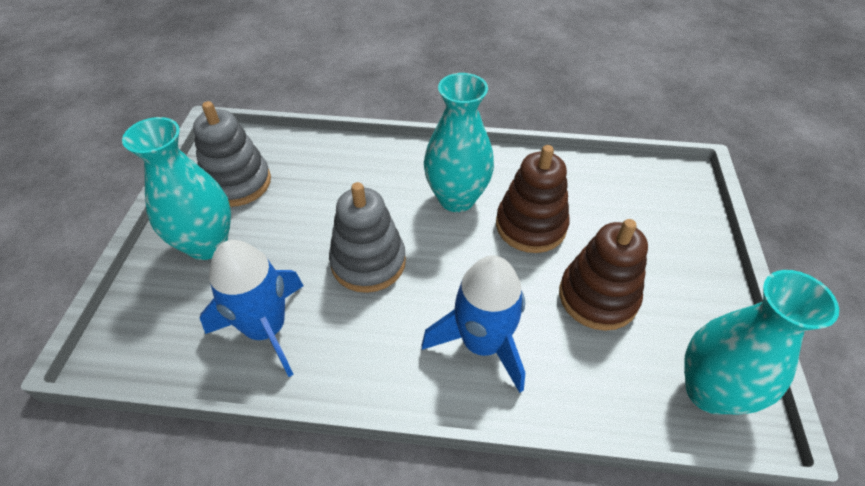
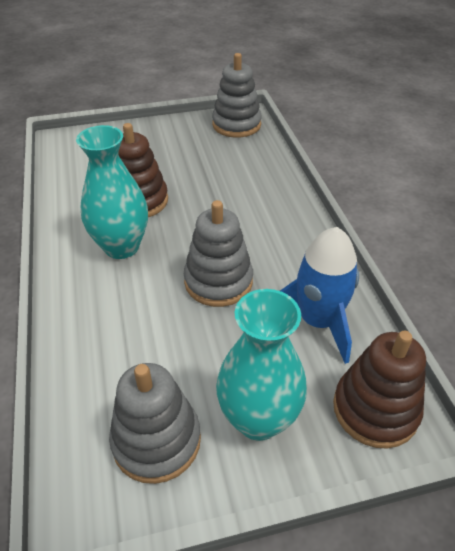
camera: 110 degrees left, 5 degrees down
(482, 343) = (257, 204): blue rocket -> none
(597, 297) = (192, 164): brown stacking toy -> brown stacking toy (375, 409)
(710, 391) = (236, 125): turquoise vase -> grey stacking toy

